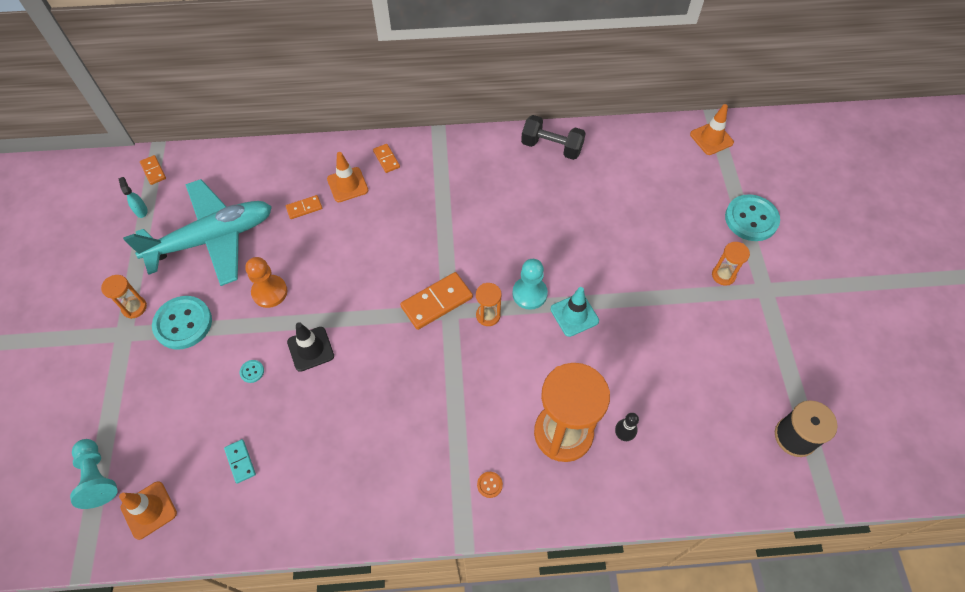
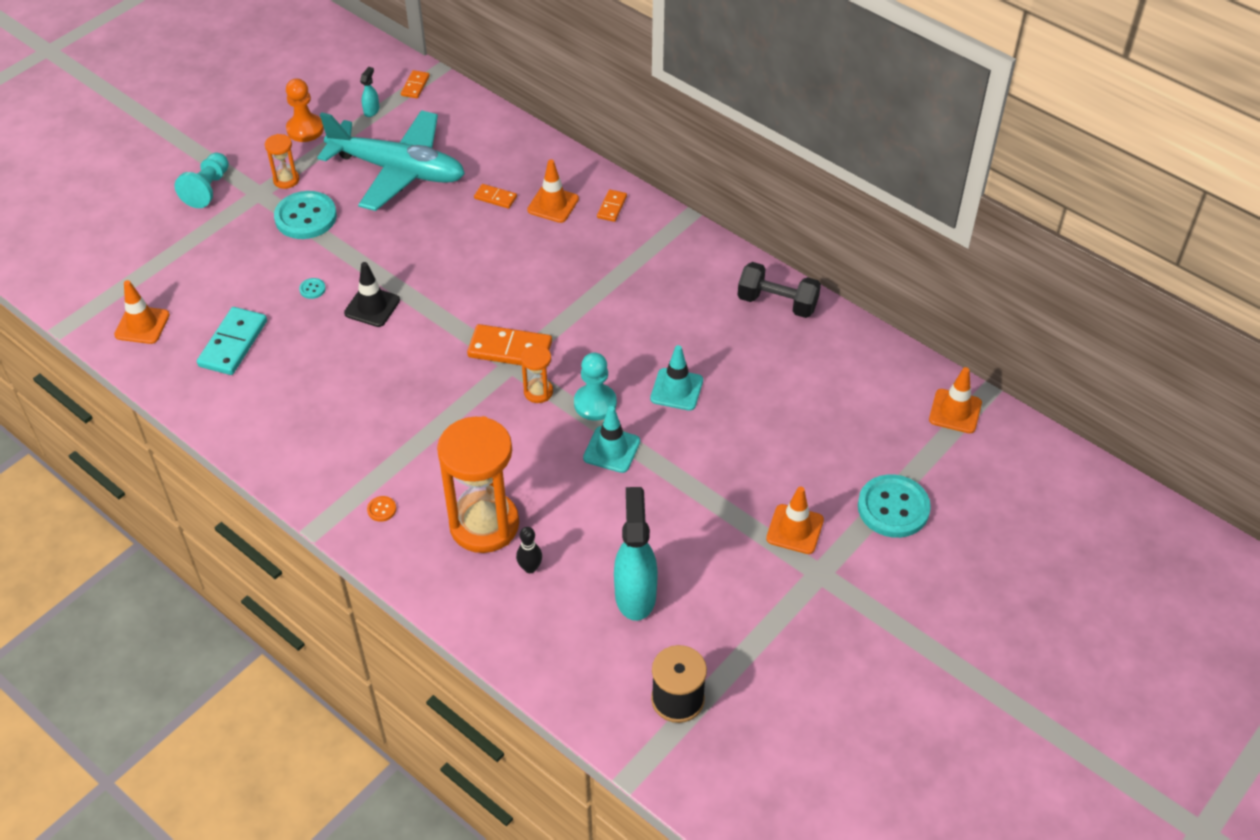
camera: 45 degrees right, 10 degrees down
(97, 477) = (135, 277): turquoise pawn -> turquoise pawn (207, 189)
(240, 461) = (233, 343): turquoise domino -> turquoise domino, size x1.84
(269, 292) = (392, 242): orange pawn -> orange pawn (305, 129)
(551, 147) = (777, 303): black dumbbell -> black dumbbell turned 45 degrees counterclockwise
(563, 245) = (676, 389): none -> turquoise traffic cone
(697, 394) = (635, 594): none -> turquoise spray bottle
(723, 275) = (795, 529): orange hourglass -> orange traffic cone

